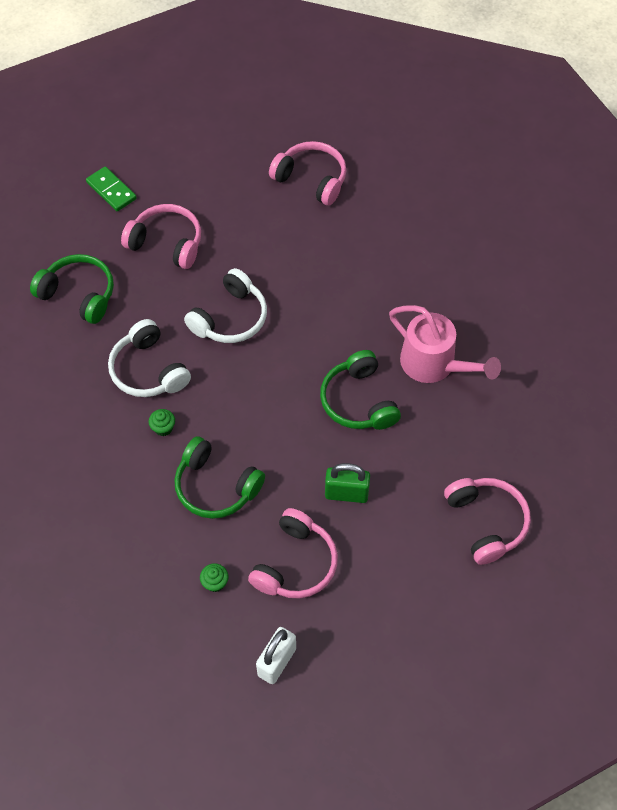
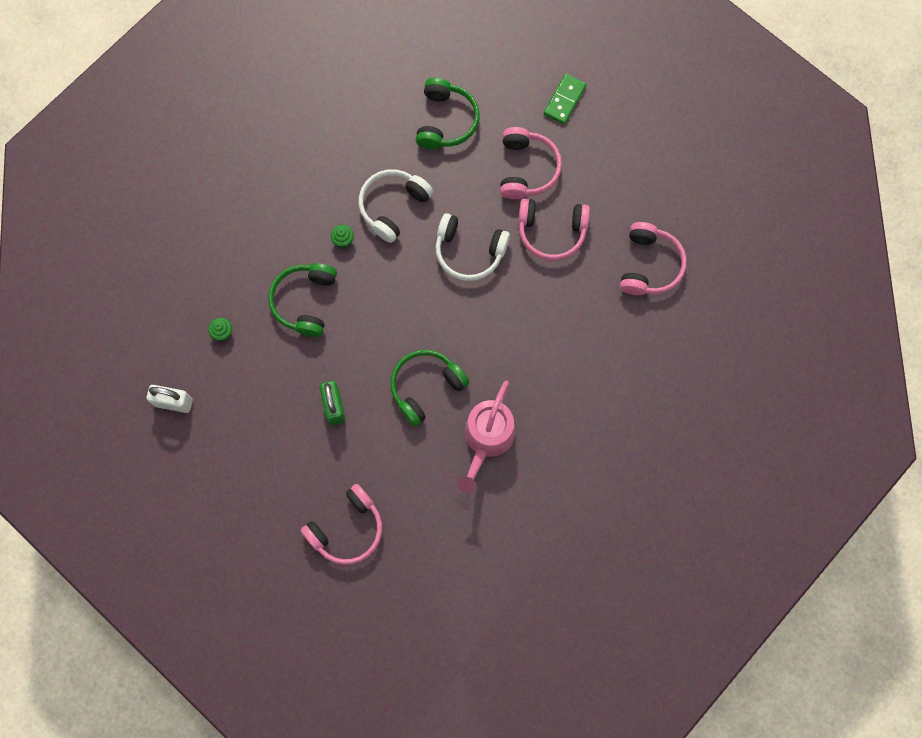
camera: 70 degrees right, 15 degrees up
(295, 564) = (258, 388): pink headphones -> pink headphones (551, 232)

